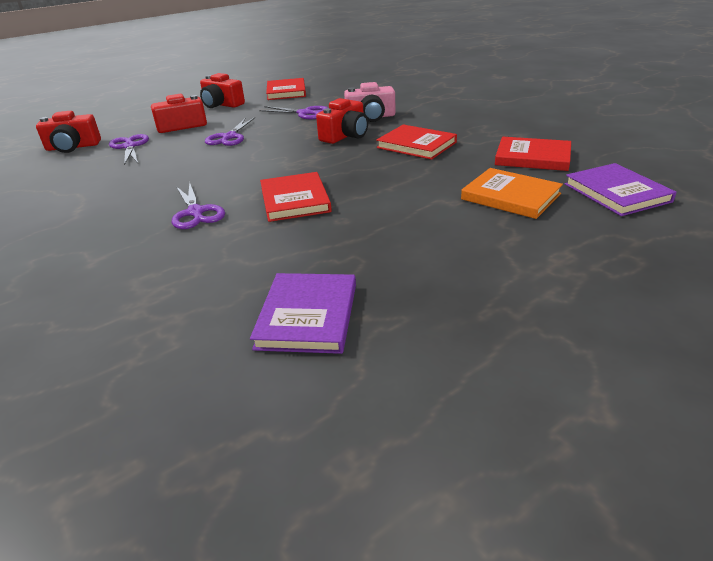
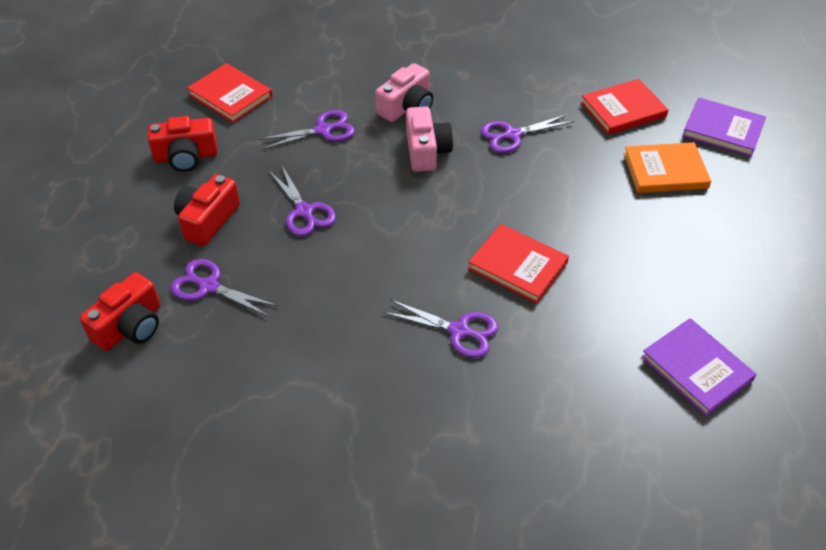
camera: 45 degrees left, 15 degrees up
(345, 136) = (426, 151): red camera -> pink camera
(416, 145) = (512, 135): red book -> purple scissors

